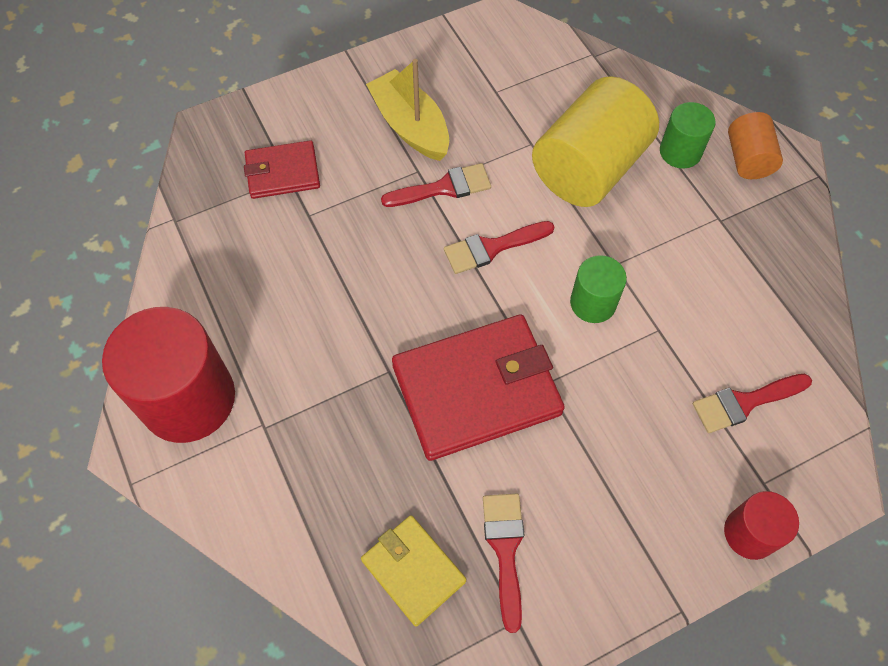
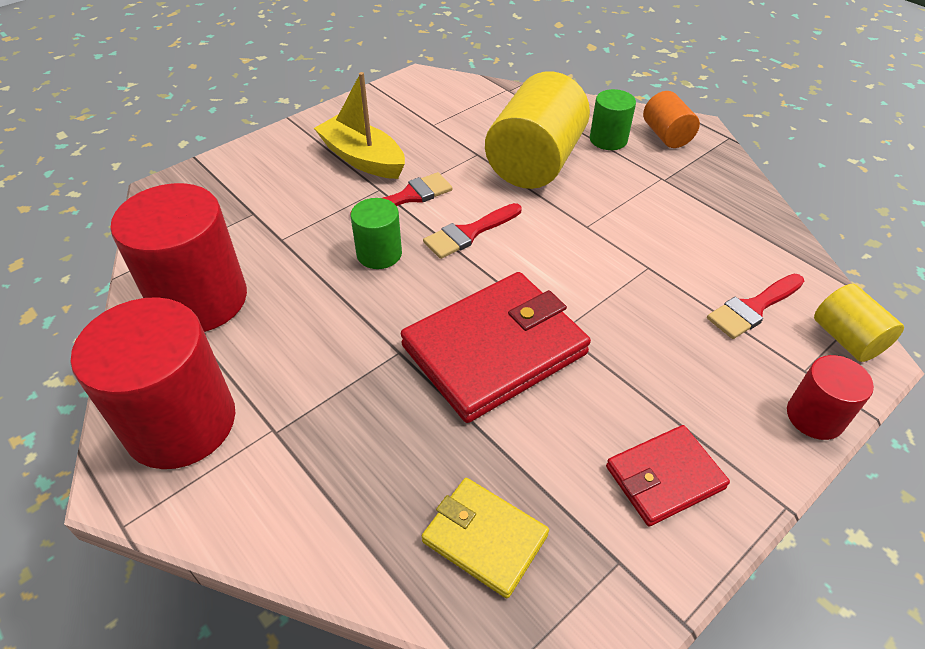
camera: 15 degrees left, 15 degrees down
(223, 271) = (200, 299): none -> red cylinder
(283, 172) = (247, 211): red wallet -> red wallet (664, 477)
(505, 549) = (578, 491): red brush -> none
(593, 303) = (579, 258): green cylinder -> green cylinder (379, 254)
(823, 459) = (846, 339): none -> yellow cylinder

